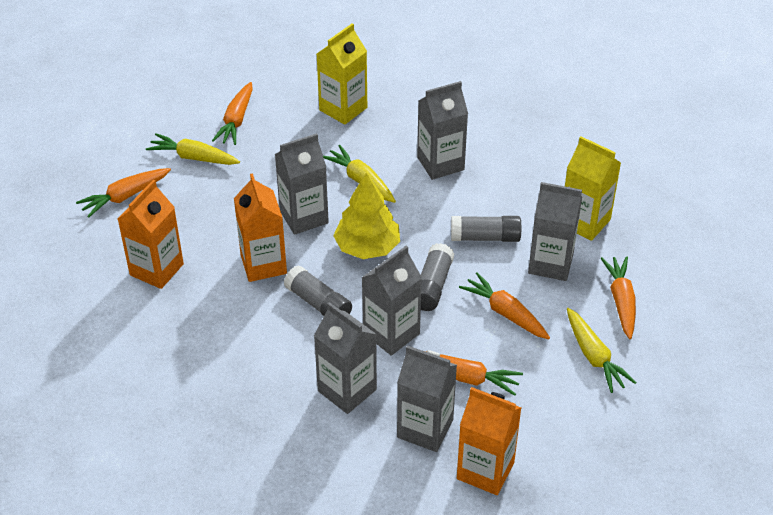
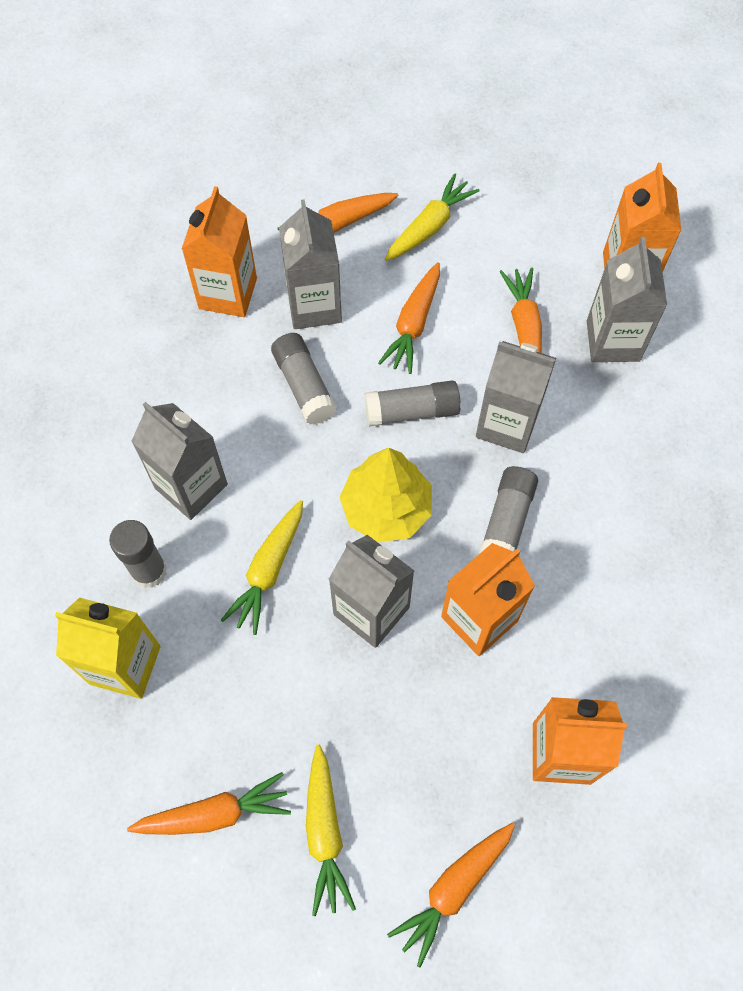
camera: 115 degrees left, 20 degrees up
(125, 196) = (453, 889): orange carrot -> orange carrot turned 105 degrees clockwise
(347, 390) = (610, 434): grey carton -> none
(394, 132) = (149, 571): none -> grey glue stick
(585, 222) = (228, 293): yellow carton -> orange carton

